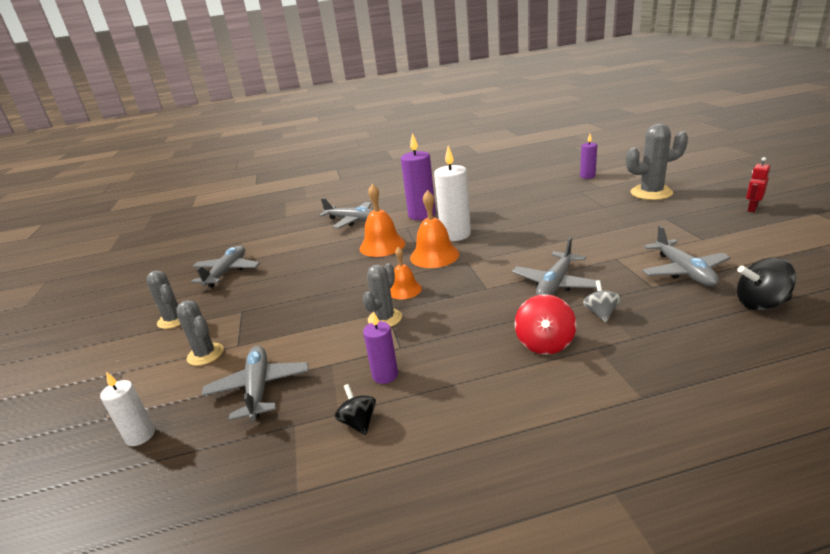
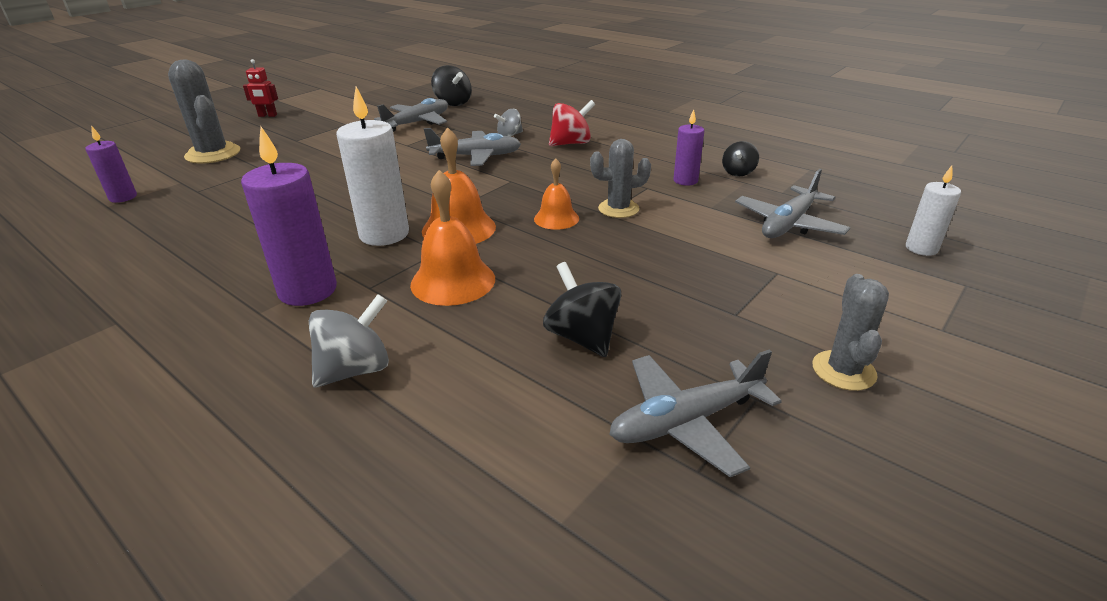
camera: 130 degrees left, 5 degrees up
(205, 354) = (821, 284): grey cactus -> none
(296, 266) = (582, 337): none -> black spinning top
(352, 220) = (355, 369): grey plane -> grey spinning top

